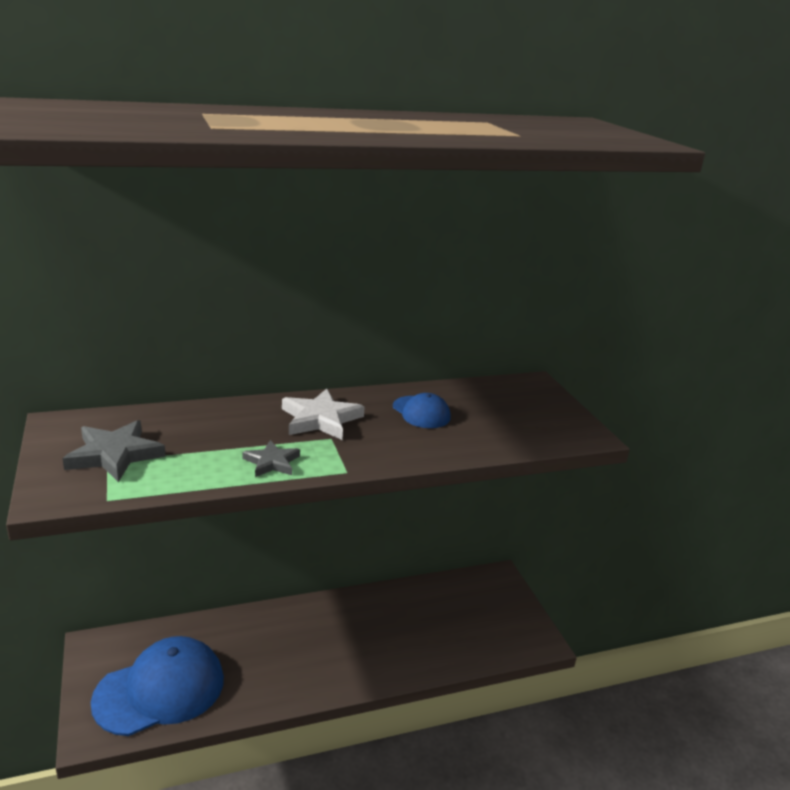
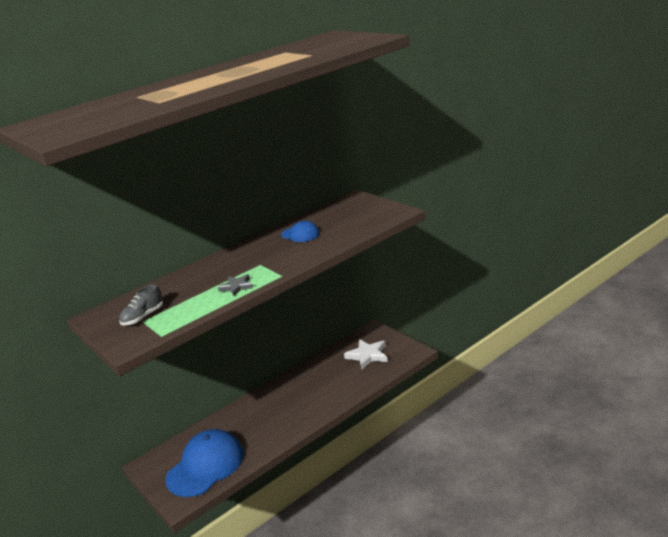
camera: 15 degrees left, 0 degrees up
(114, 455) = (143, 317): grey star -> grey shoe
(320, 419) = (246, 258): white star -> white star (367, 356)

